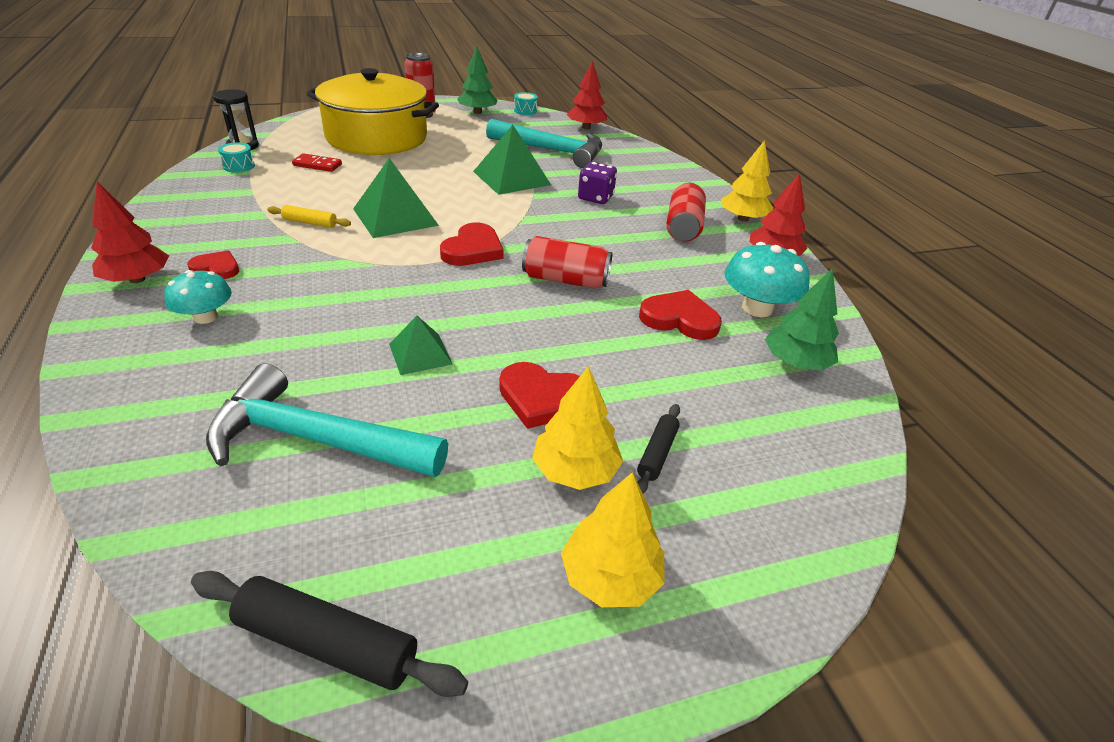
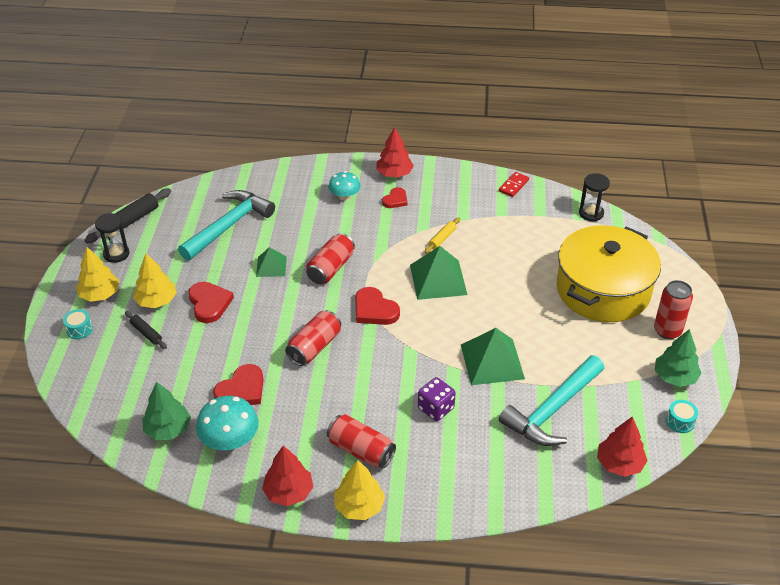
camera: 115 degrees right, 5 degrees up
(239, 166) = (549, 210): turquoise drum -> turquoise drum (79, 329)
(317, 165) = (544, 249): red domino -> red domino (513, 186)
(403, 296) = (331, 268): none -> red can
(467, 611) = (116, 254): none -> black hourglass
(543, 398) = (209, 303): red heart -> red heart turned 120 degrees clockwise

